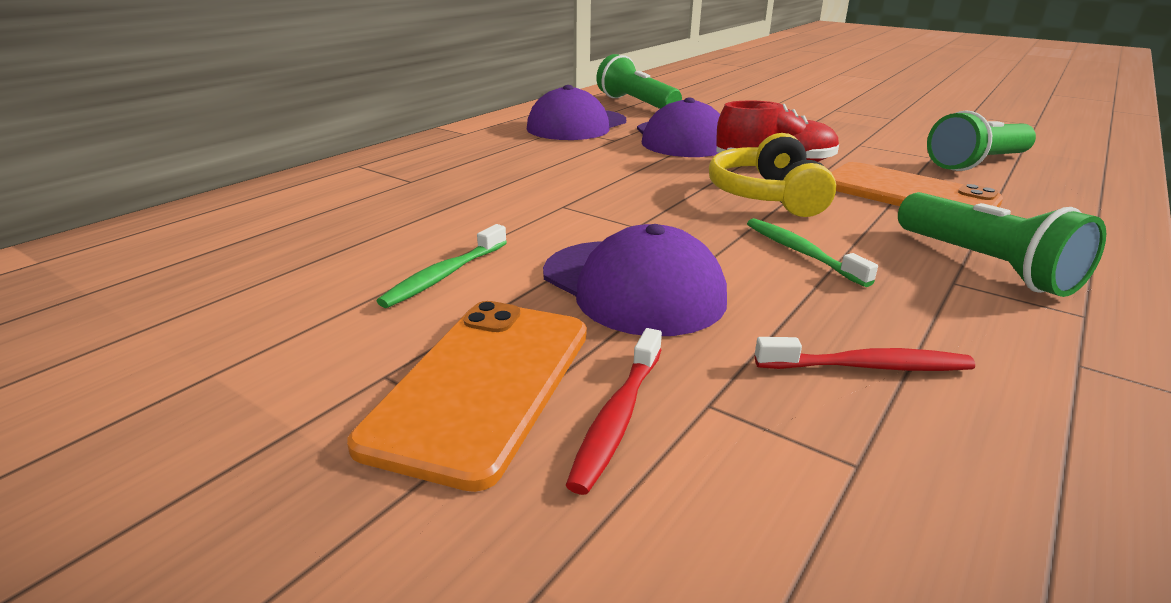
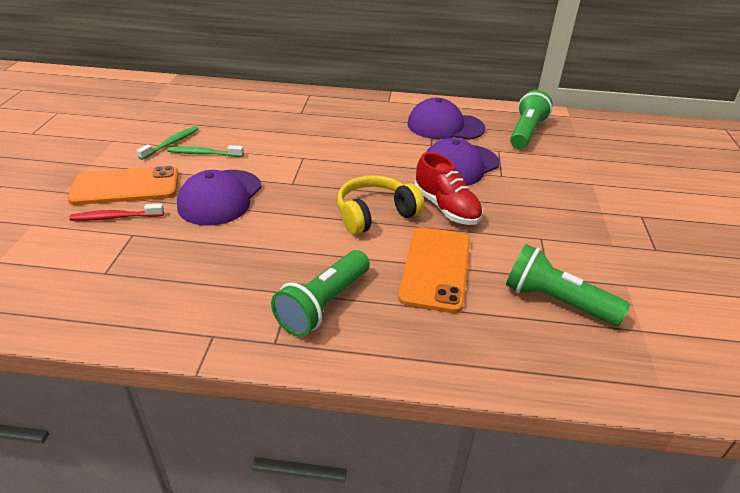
camera: 60 degrees right, 10 degrees up
(801, 252) = (294, 237): green toothbrush -> green toothbrush (171, 143)
(868, 367) = (178, 269): red toothbrush -> none

